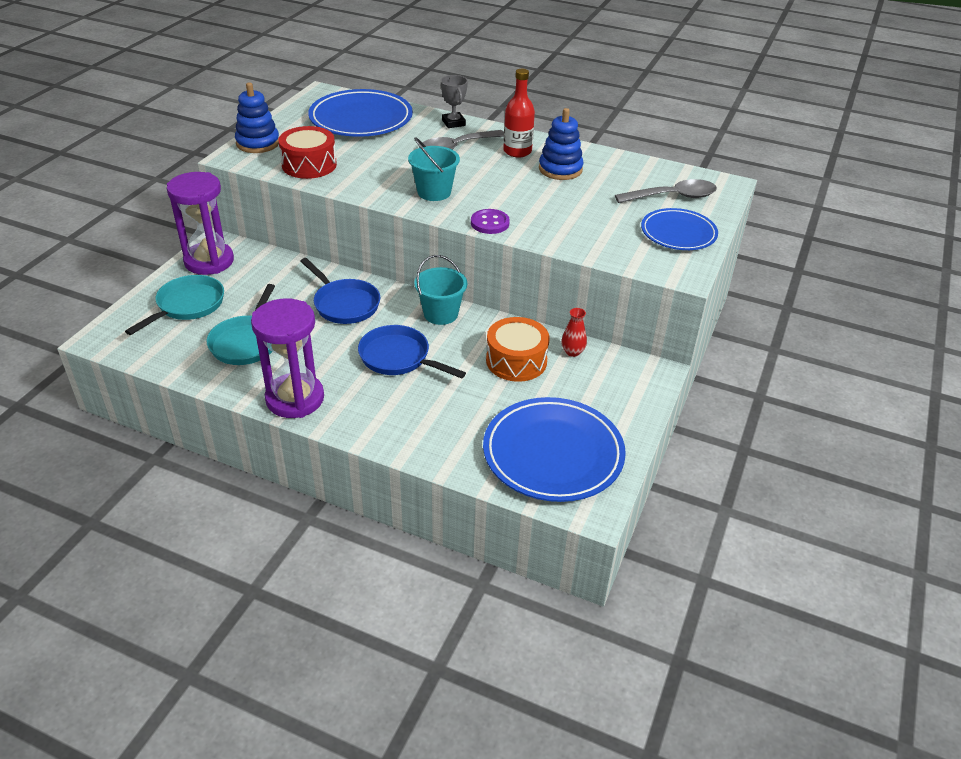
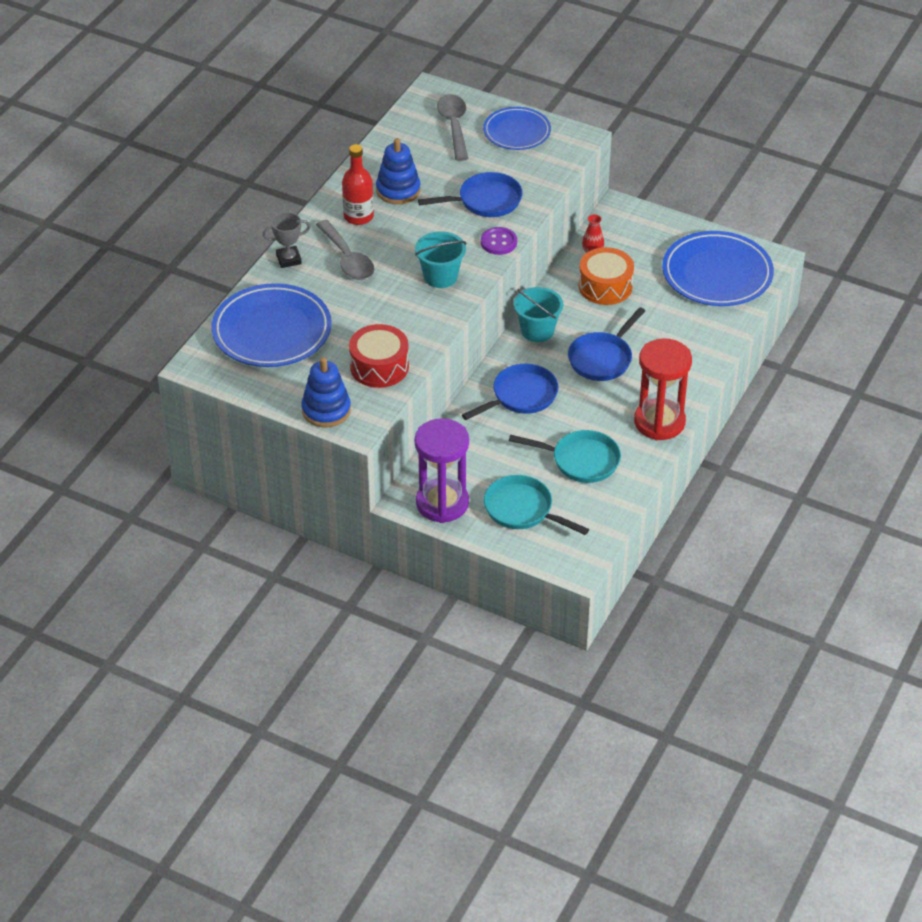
camera: 85 degrees left, 5 degrees up
(295, 399) = (659, 422): purple hourglass -> red hourglass
(555, 215) = (485, 201): none -> blue pan

